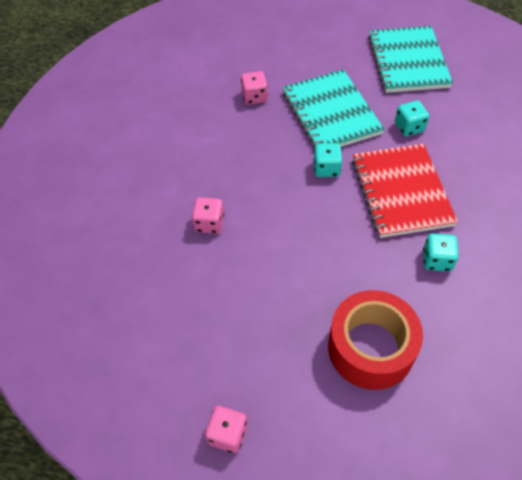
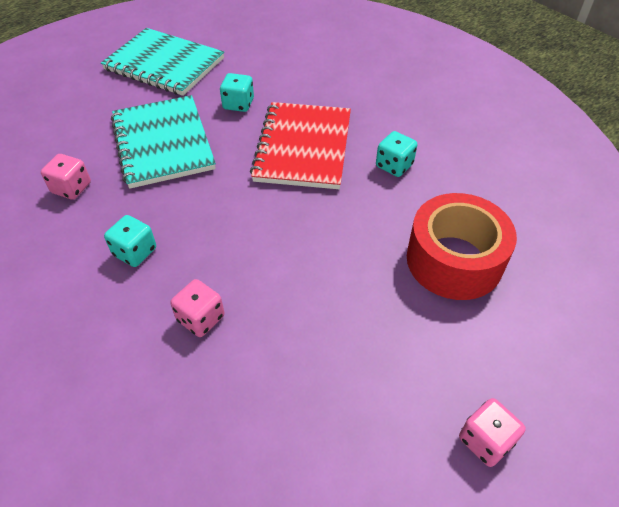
camera: 60 degrees left, 5 degrees down
(326, 169) = (226, 182): turquoise dice -> turquoise dice (135, 252)
(331, 113) = (163, 143): turquoise notebook -> turquoise notebook turned 60 degrees clockwise
(401, 192) = (303, 147): red notebook -> red notebook turned 75 degrees clockwise

